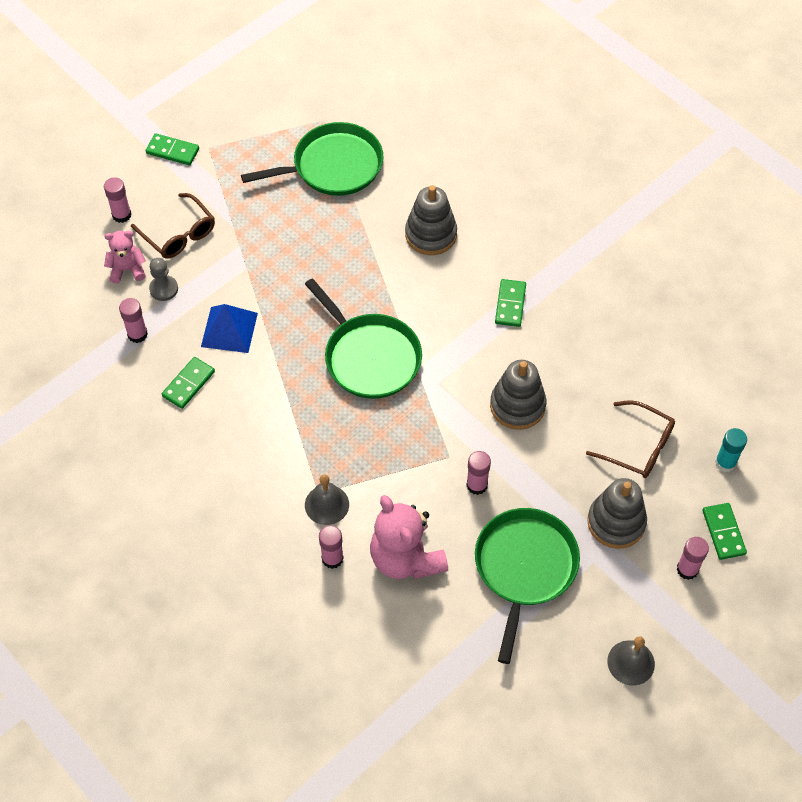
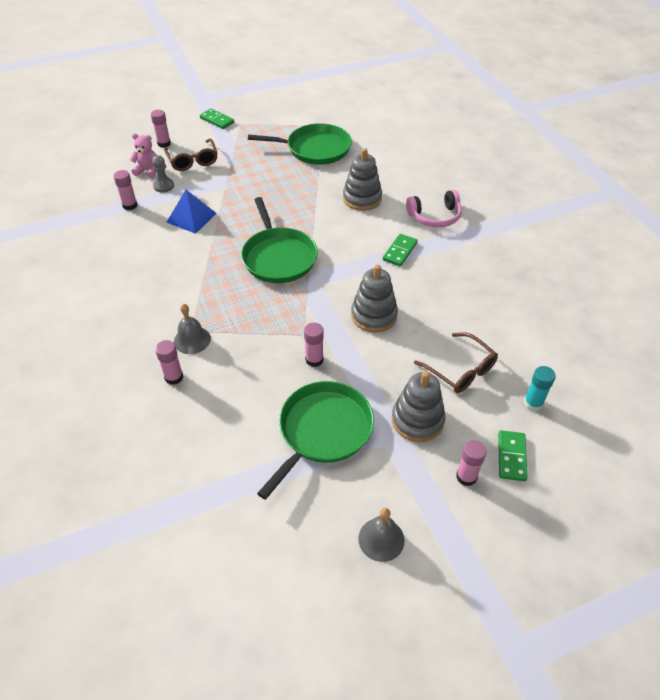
camera: 20 degrees right, 10 degrees down
(188, 384) = (143, 240): green domino -> none
(406, 558) = (230, 394): pink teddy bear -> none
(531, 237) = (435, 216): none -> pink headphones

